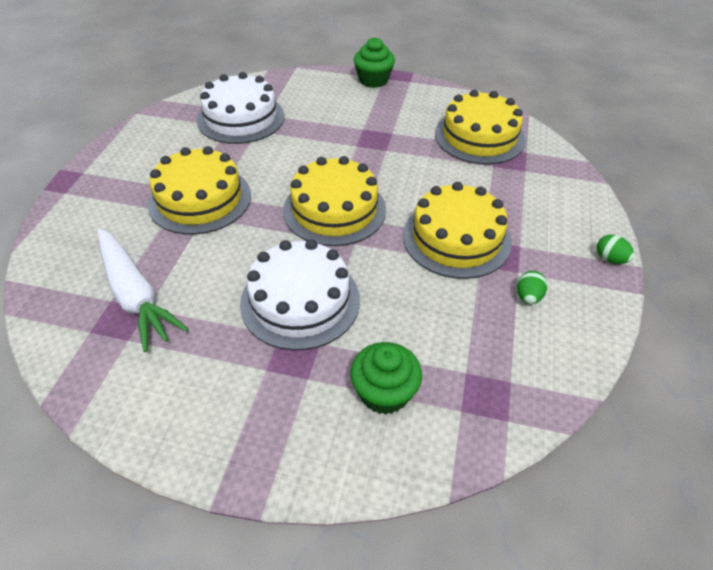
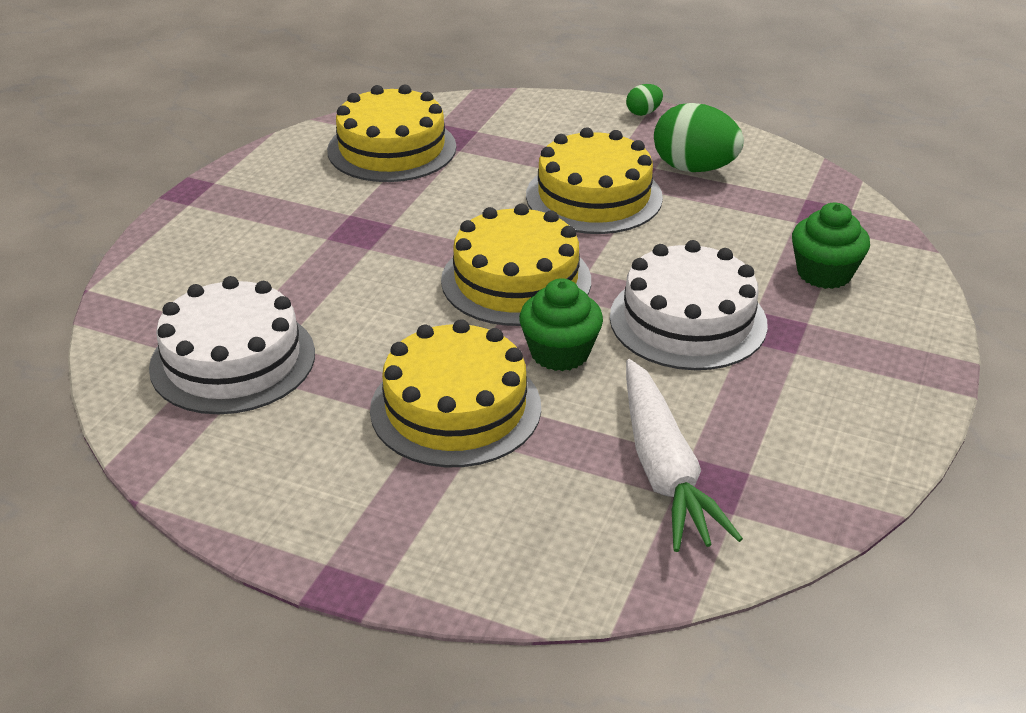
camera: 80 degrees left, 10 degrees down
(135, 295) = (664, 469): white carrot -> white carrot turned 105 degrees clockwise
(373, 80) = (189, 214): green cupcake -> green cupcake (560, 353)
(528, 297) = (694, 168): green egg -> green egg, size x2.10

